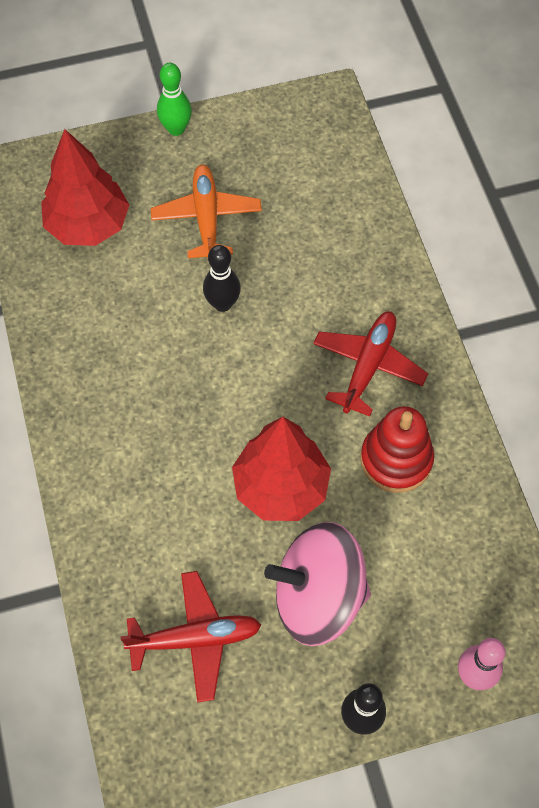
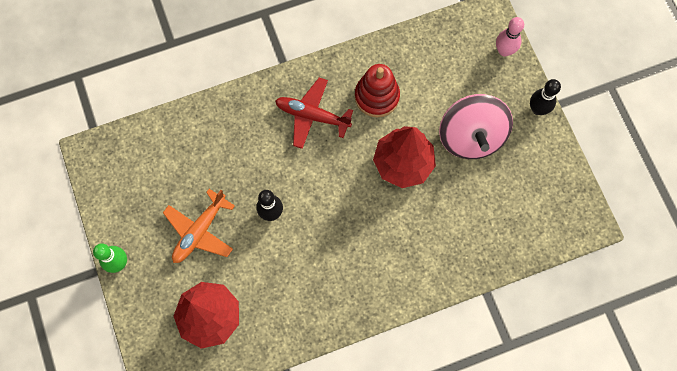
camera: 95 degrees left, 10 degrees up
(196, 638) = (506, 204): red plane -> none
(206, 218) = (199, 231): orange plane -> orange plane turned 45 degrees counterclockwise

